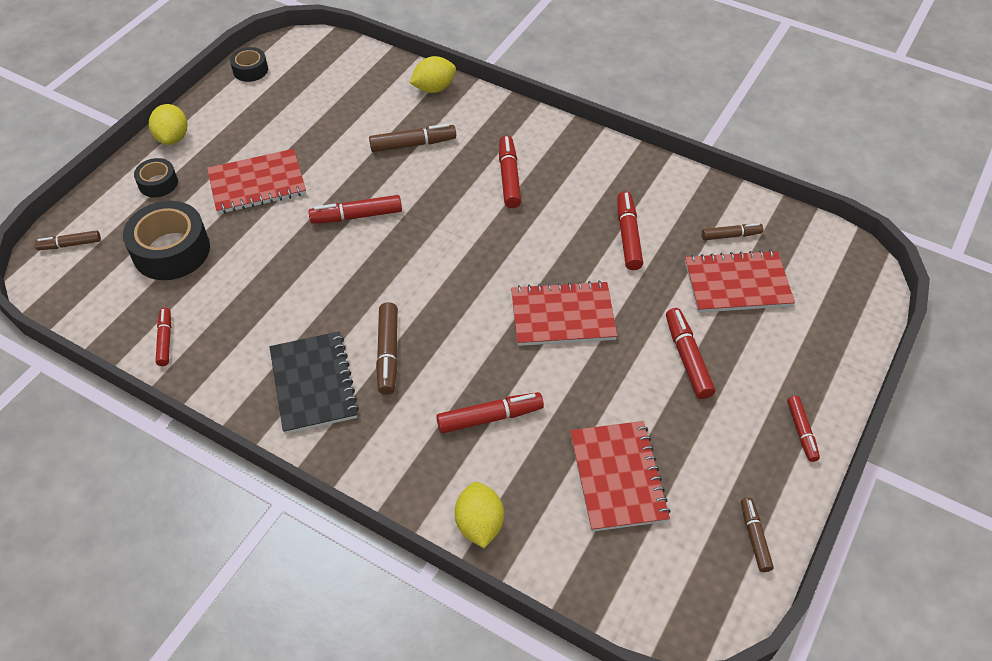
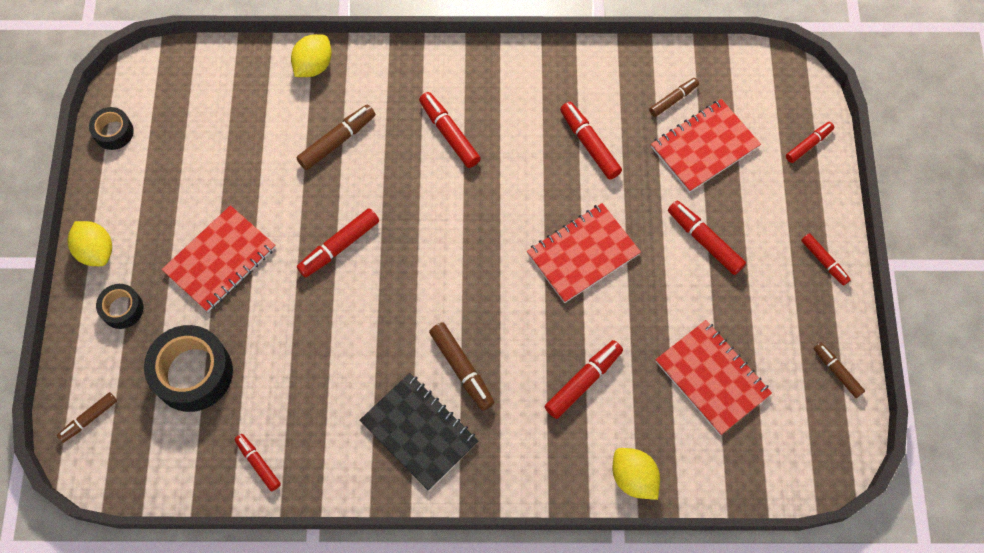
camera: 30 degrees left, 15 degrees up
(846, 326) = (808, 144): none -> red marker

